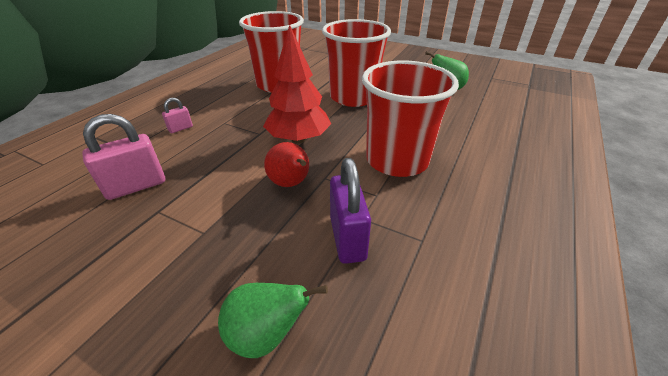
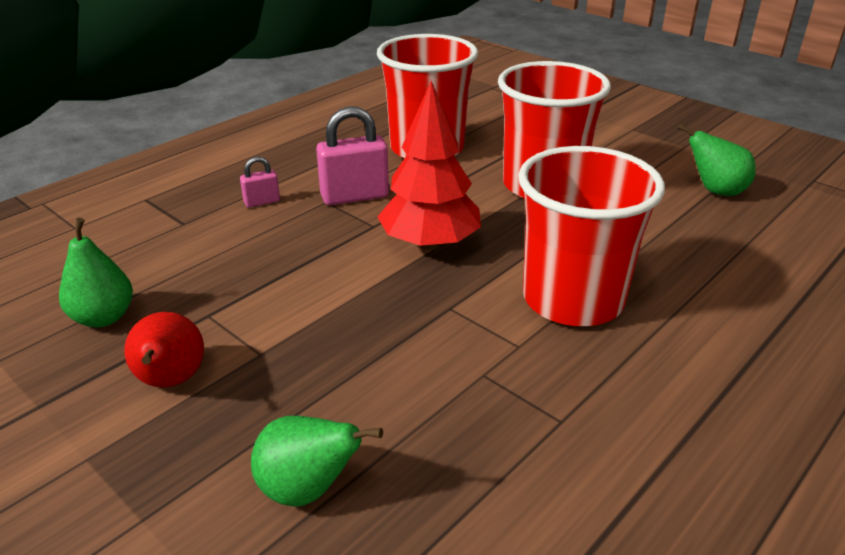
camera: 15 degrees right, 5 degrees down
(73, 227) = (103, 317): none -> green pear
(136, 186) = (187, 277): pink padlock -> pink padlock (354, 196)
(291, 184) = (397, 308): red pear -> red pear (171, 381)
(347, 238) = (452, 397): purple padlock -> none

